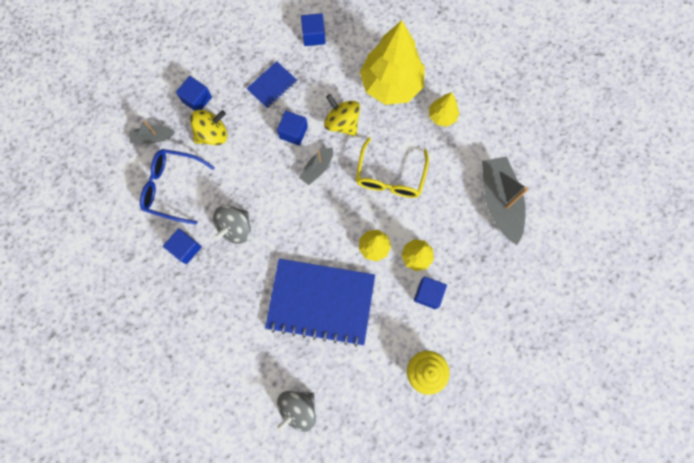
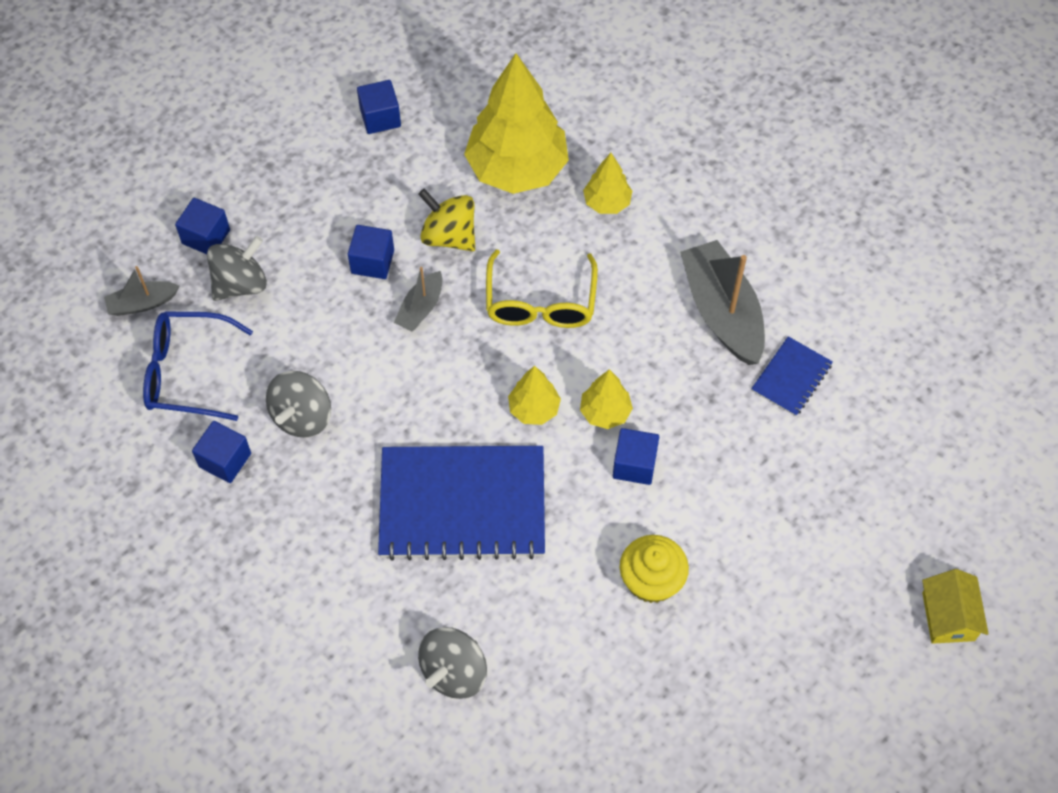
camera: 10 degrees left, 15 degrees down
(212, 134) = (240, 284): yellow spinning top -> grey spinning top
(272, 85) = (326, 199): blue notebook -> blue notebook (791, 377)
(600, 427) = (948, 616): none -> yellow house

